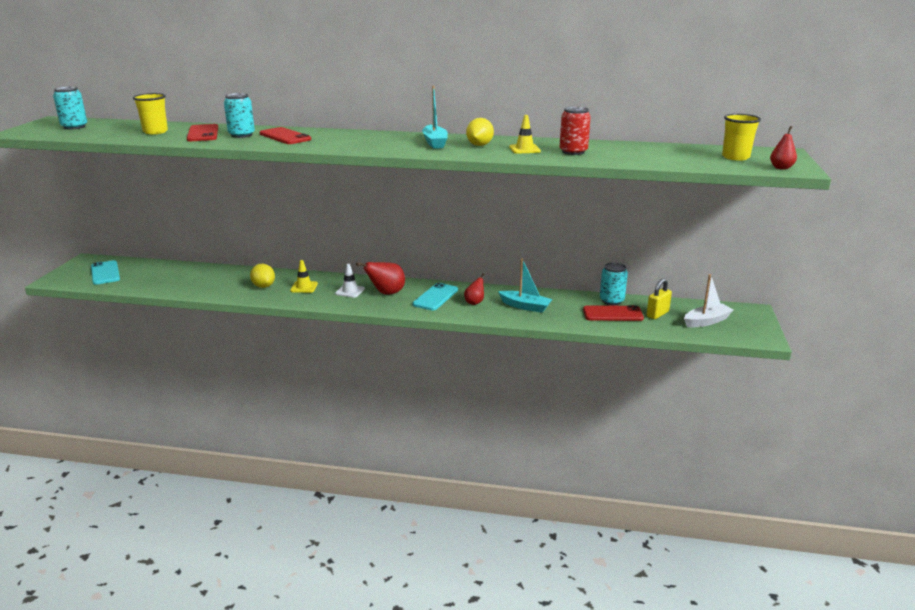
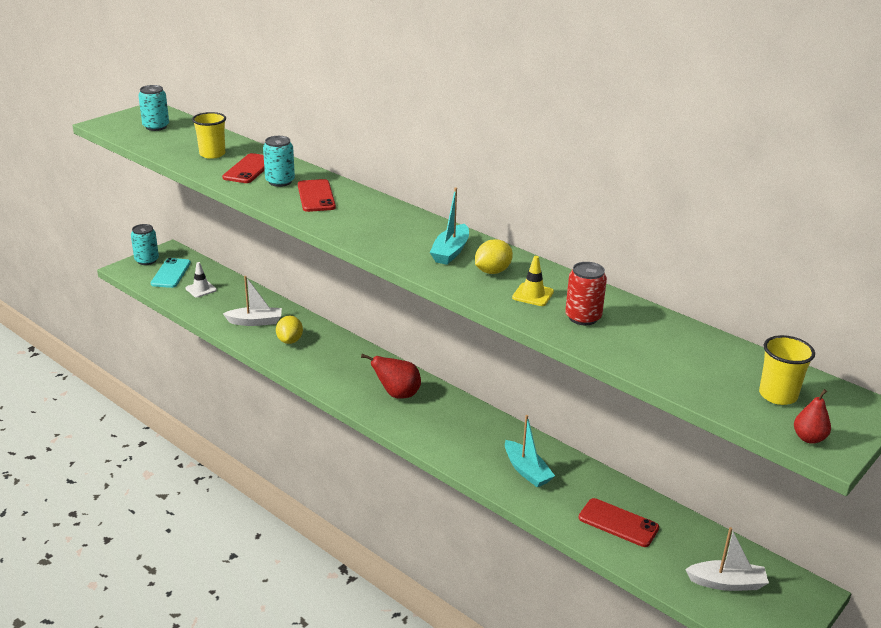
camera: 30 degrees right, 5 degrees up
(220, 283) = (255, 322): none -> white boat
(304, 287) = (325, 356): yellow traffic cone -> none
(350, 291) = (364, 378): white traffic cone -> white traffic cone (201, 289)
(435, 297) = (442, 419): turquoise phone -> none
(474, 302) = (477, 443): red pear -> none
(611, 301) = (638, 502): turquoise can -> turquoise can (147, 260)
(657, 314) = (674, 546): yellow padlock -> none

